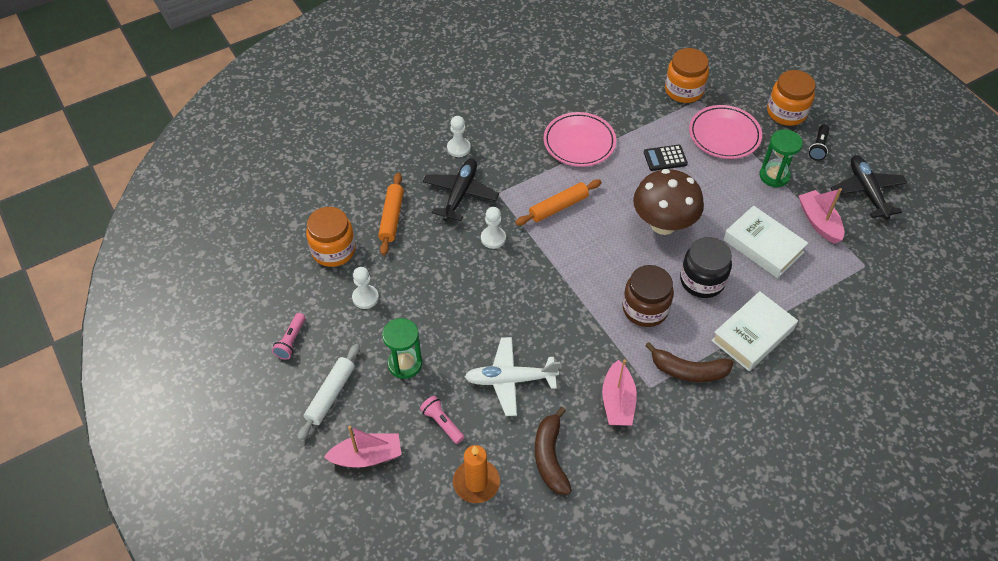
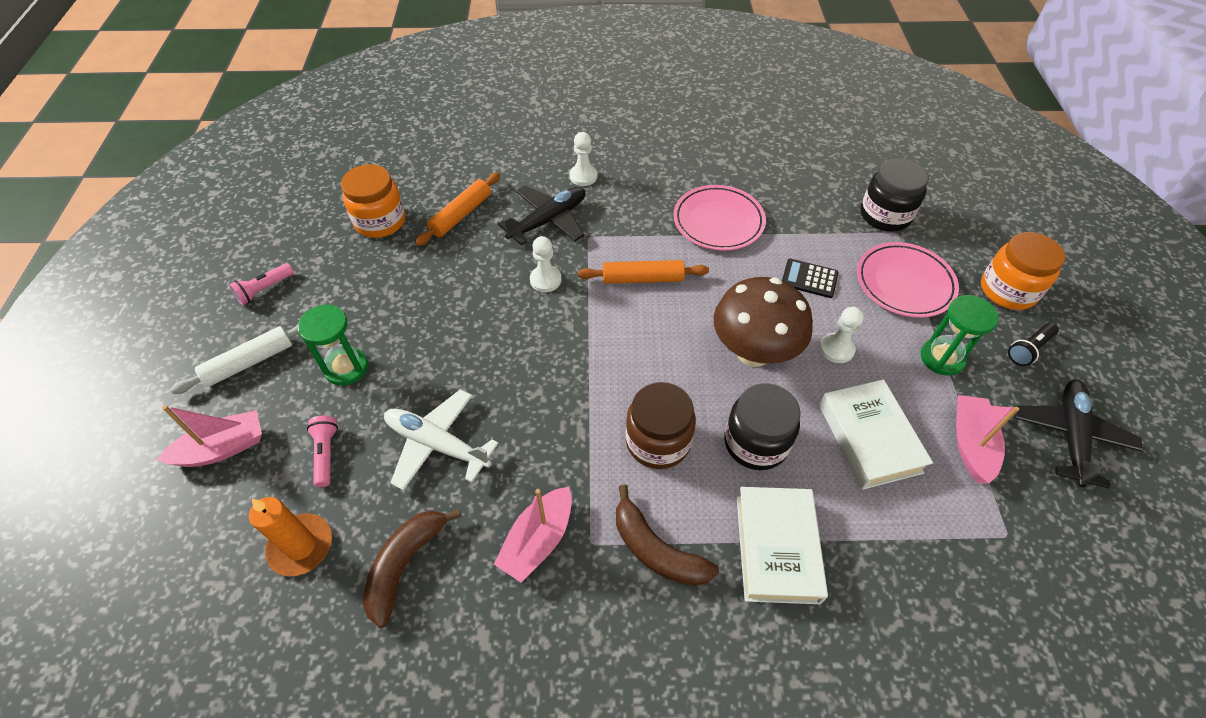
camera: 30 degrees right, 0 degrees up
(365, 297) = (368, 280): white pawn -> white pawn (836, 349)
(367, 456) = (223, 448): pink boat -> pink boat turned 45 degrees counterclockwise
(684, 90) = (885, 215): orange jar -> black jar
(752, 335) = (776, 548): white book -> white book turned 75 degrees counterclockwise

